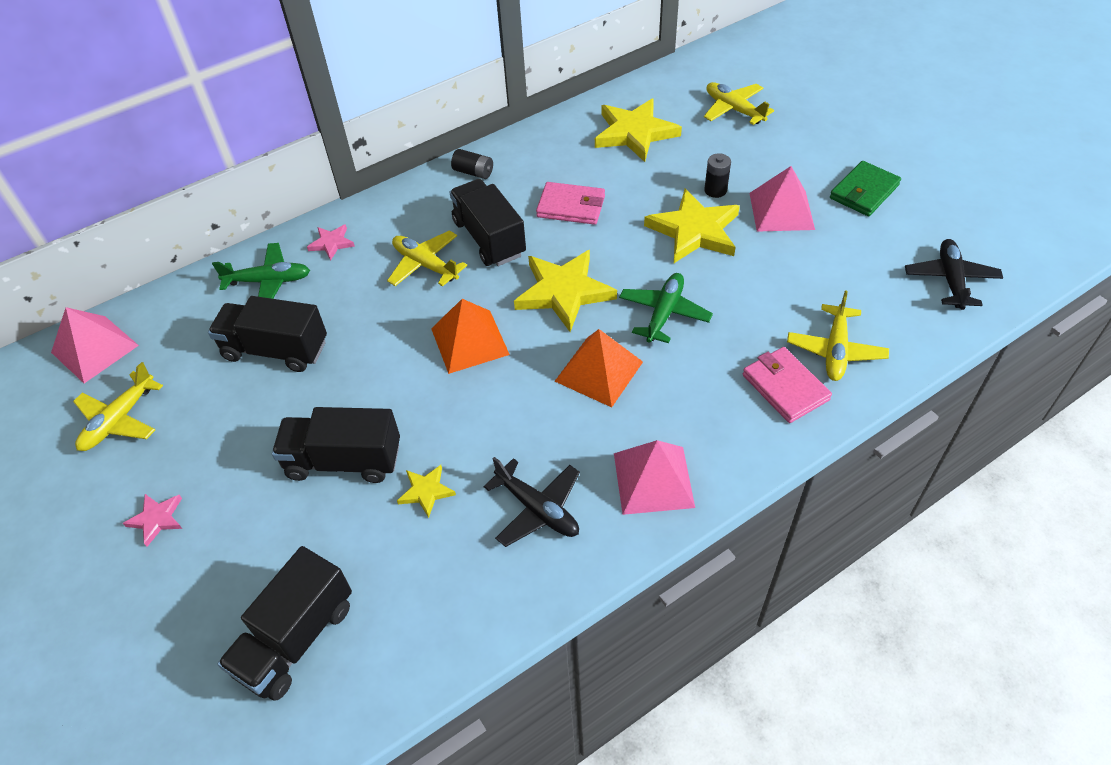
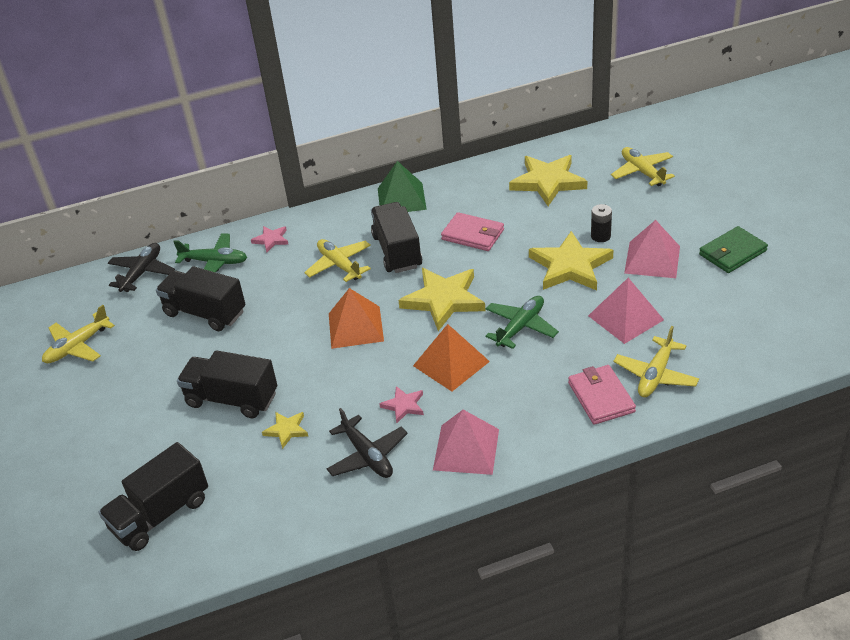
camera: 15 degrees right, 10 degrees down
(95, 349) = (73, 294): pink pyramid -> pink pyramid (625, 317)
(157, 519) = (85, 418): pink star -> pink star (404, 406)
(473, 172) = (401, 198): black battery -> green pyramid
(950, 280) = (781, 333): black plane -> black plane (142, 273)

